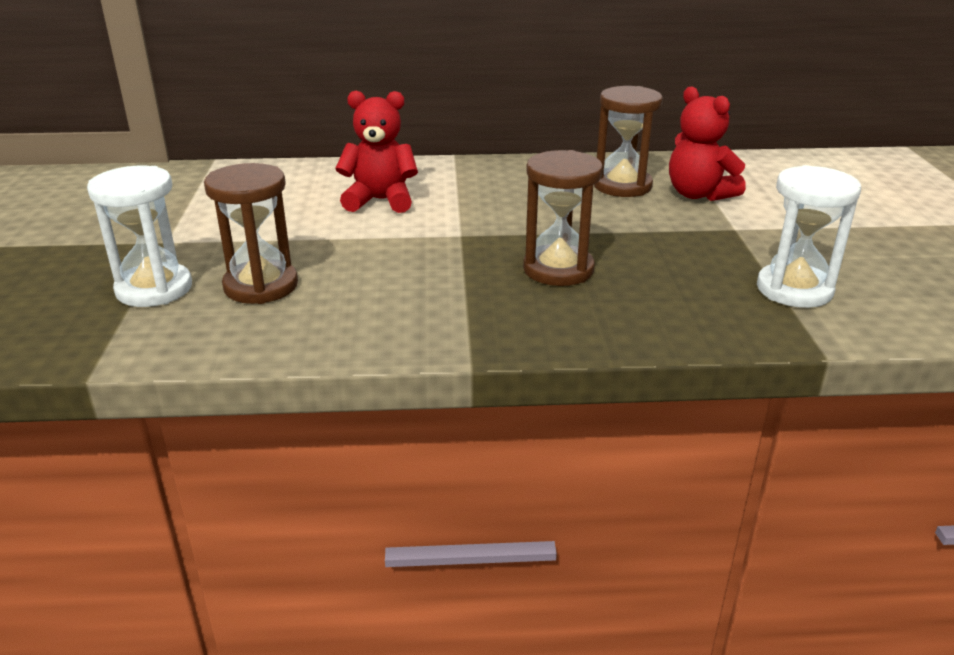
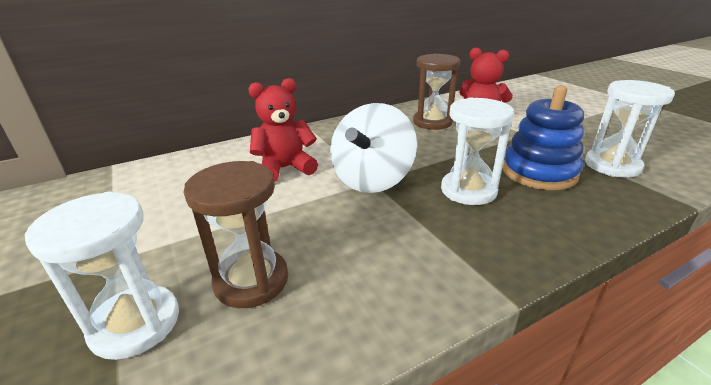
camera: 25 degrees left, 0 degrees up
(462, 233) = (372, 180): none -> white spinning top
(558, 269) = (468, 190): brown hourglass -> white hourglass
(677, 273) = (538, 172): none -> blue stacking toy

